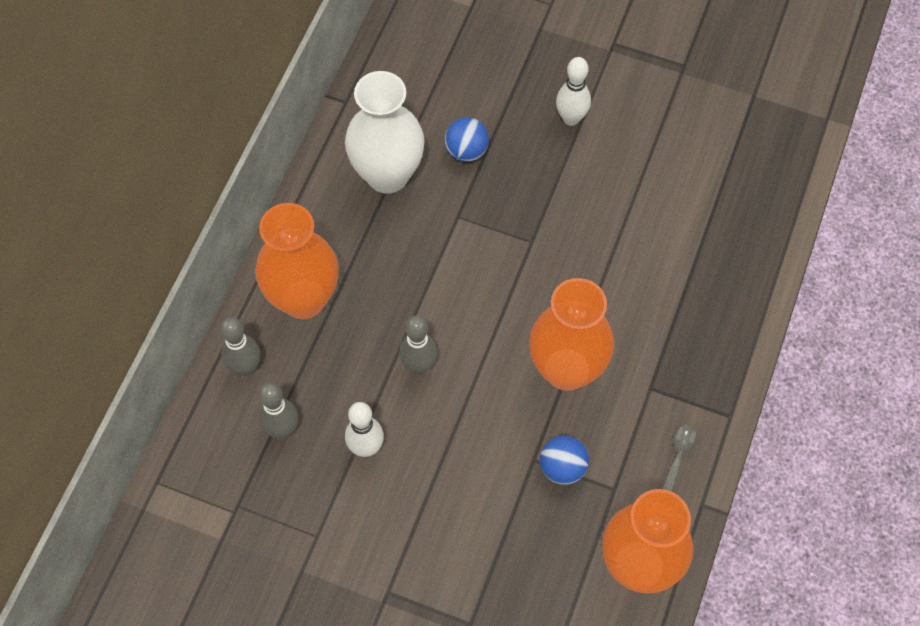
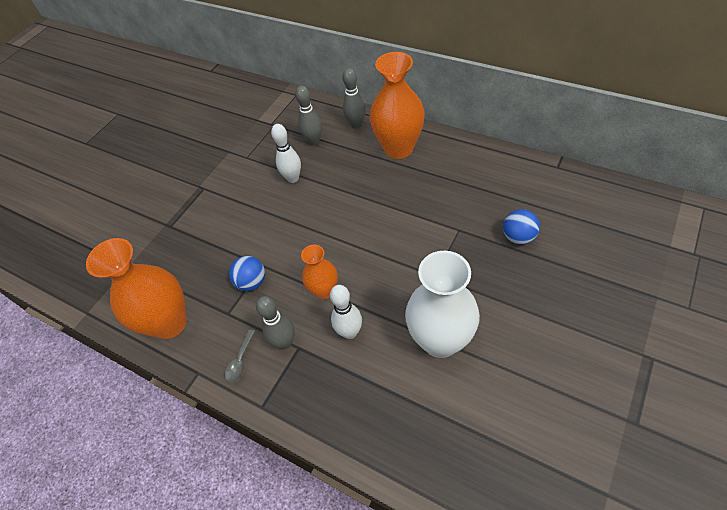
camera: 105 degrees right, 10 degrees down
(387, 175) = (494, 190): white vase -> white vase (440, 340)
(419, 366) = (343, 205): grey bowling pin -> grey bowling pin (285, 342)
(566, 369) = (324, 291): orange vase -> orange vase, size x0.55
(571, 118) = (557, 313): white bowling pin -> white bowling pin (350, 332)
(679, 454) = (240, 361): grey spoon -> grey spoon turned 75 degrees clockwise

